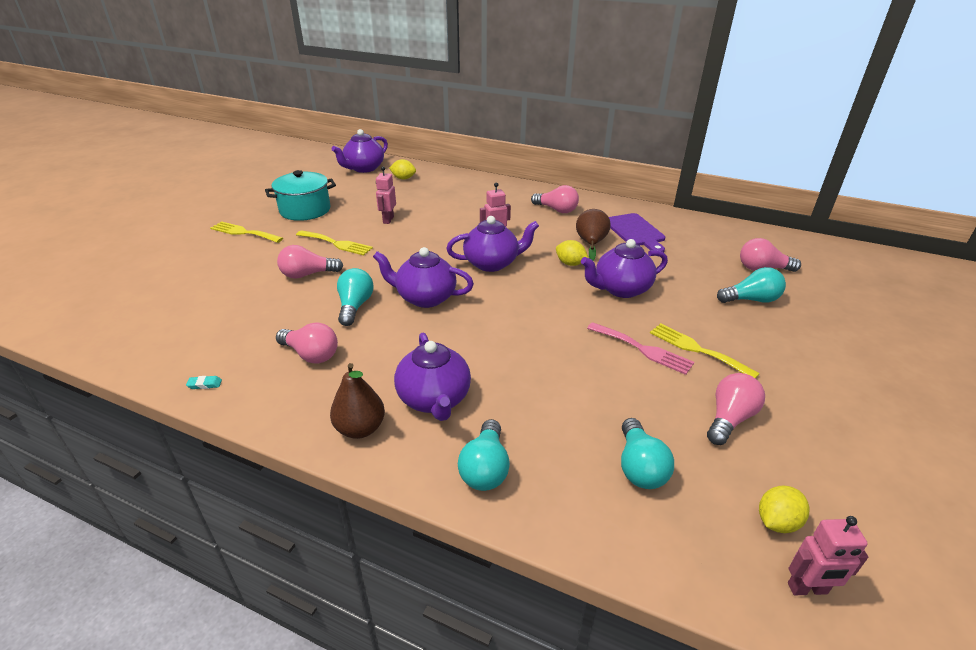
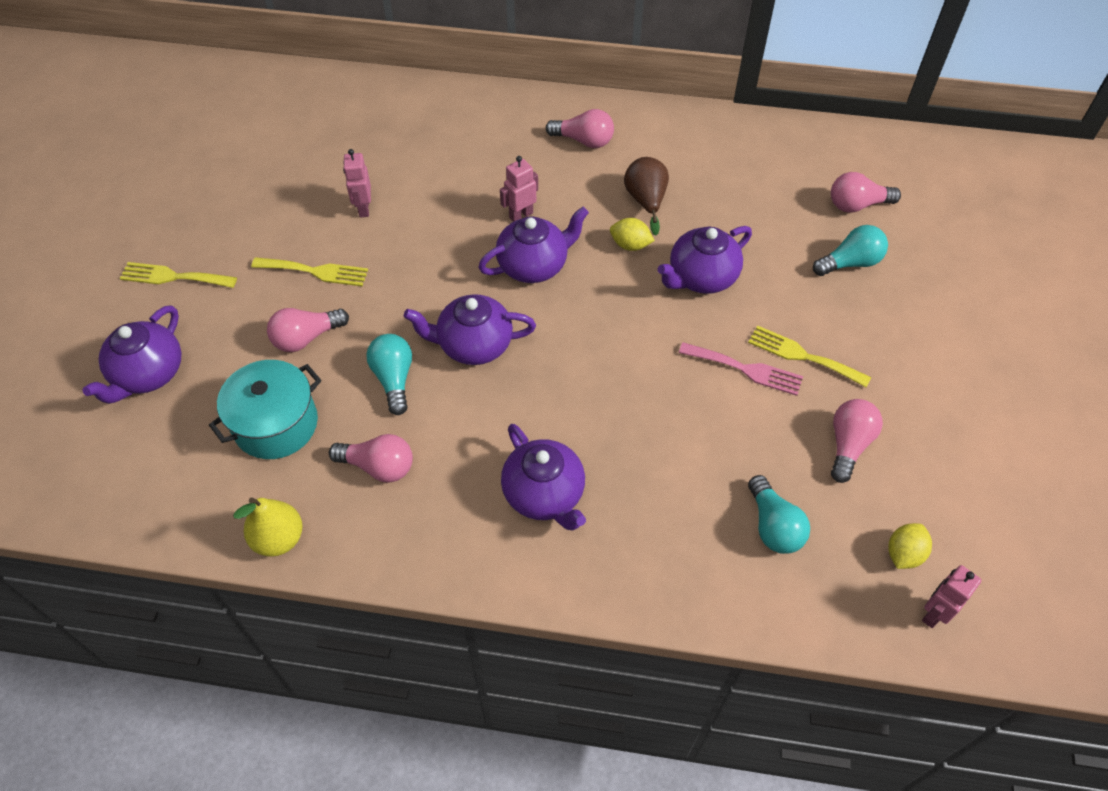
camera: 15 degrees left, 20 degrees up
(205, 384) = (279, 539): turquoise eraser -> yellow pear
(305, 210) = (235, 212): turquoise pot -> turquoise pot (276, 424)
(360, 428) = (482, 552): brown pear -> none
(364, 168) = (275, 99): purple teapot -> purple teapot (148, 374)
(403, 178) = (345, 112): yellow lemon -> none
(485, 468) = (627, 567): turquoise light bulb -> none
(635, 232) = (696, 166): purple cutting board -> none
(807, 589) = (934, 613): pink robot -> pink robot turned 150 degrees clockwise

